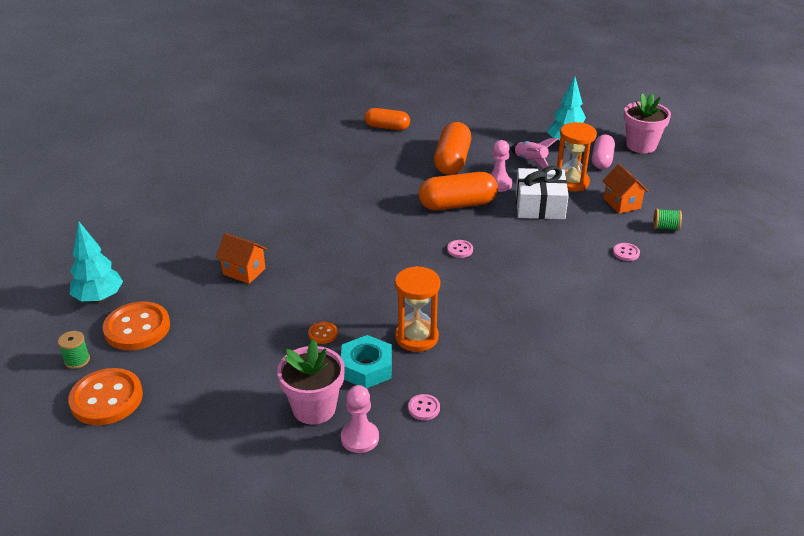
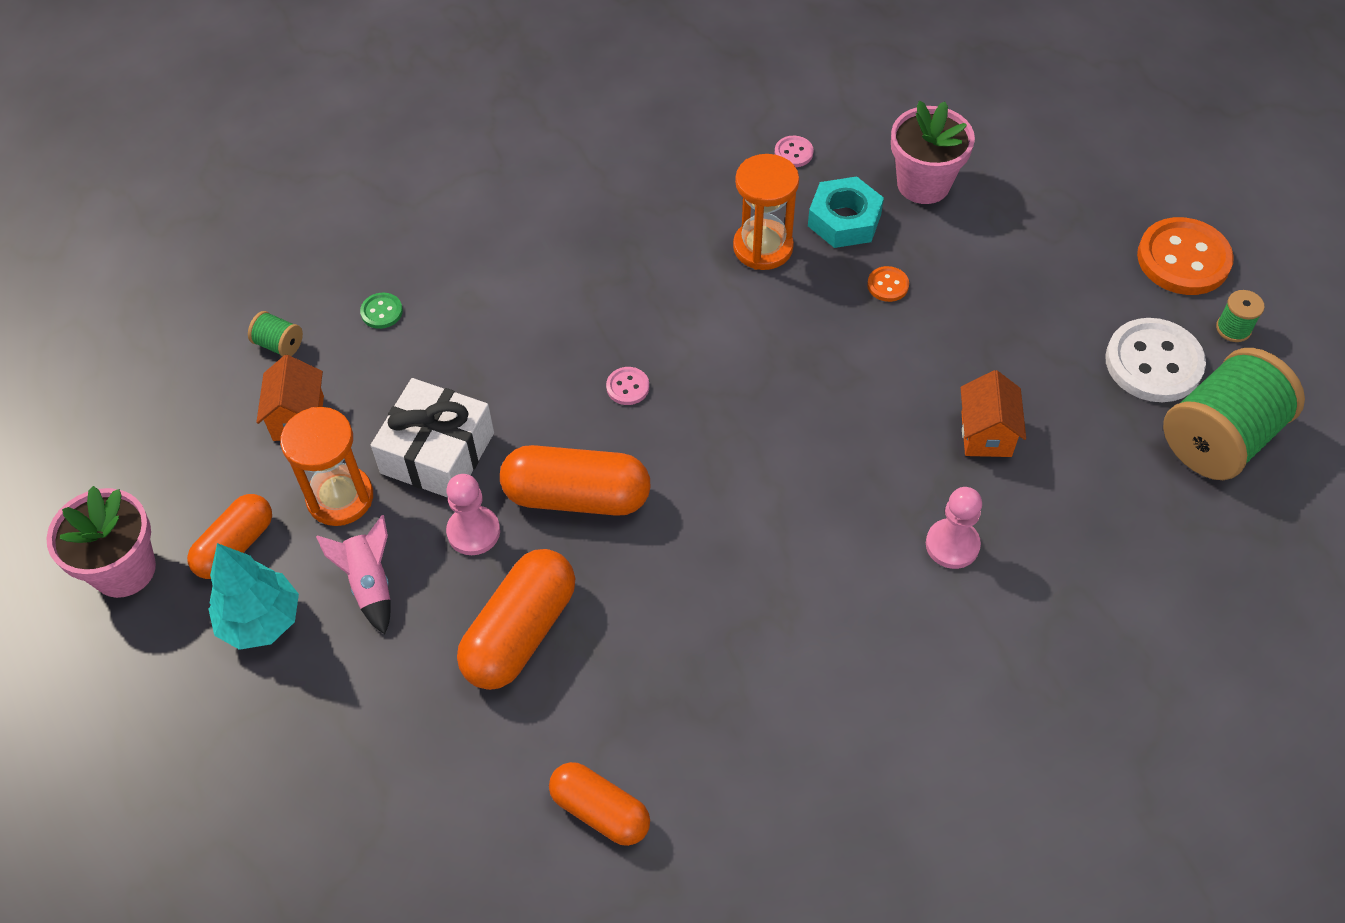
camera: 160 degrees left, 20 degrees up
(99, 298) = (1219, 438): turquoise tree -> green spool
(137, 328) = (1153, 363): orange button -> white button
(244, 271) = (986, 434): orange house -> orange house turned 45 degrees clockwise
(360, 438) = (879, 137): pink pawn -> pink pawn (952, 545)
(602, 160) = (235, 546): pink capsule -> orange capsule
(626, 253) = (381, 312): pink button -> green button

